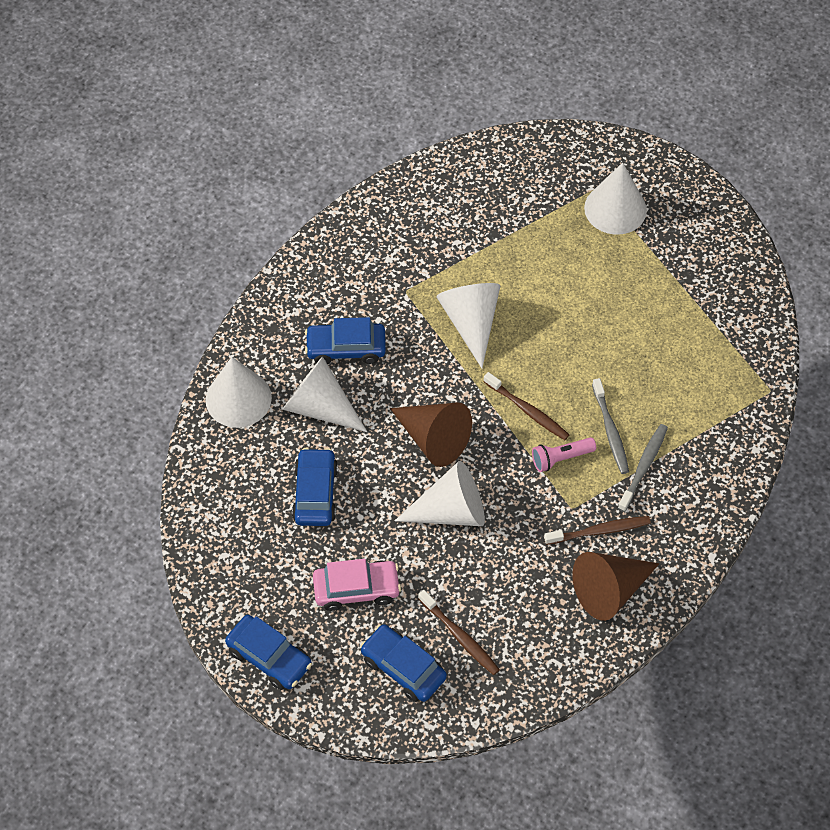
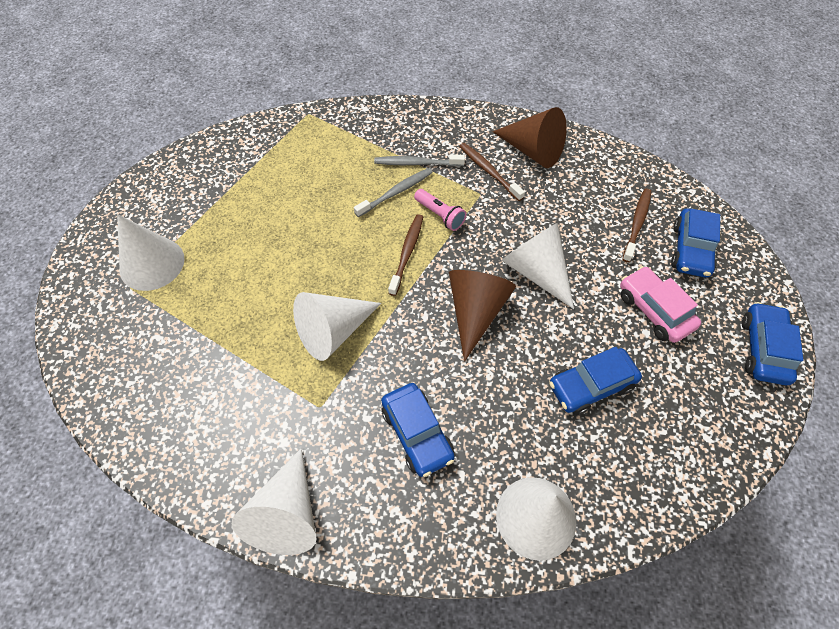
camera: 115 degrees left, 0 degrees up
(320, 406) = (498, 426): white cone -> white cone (287, 513)

